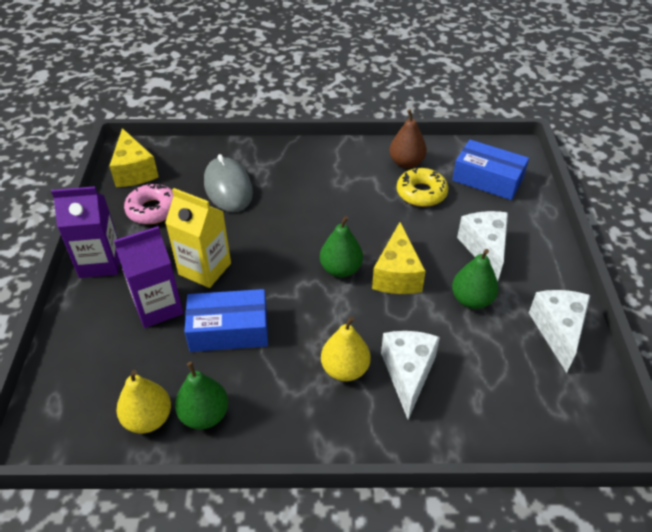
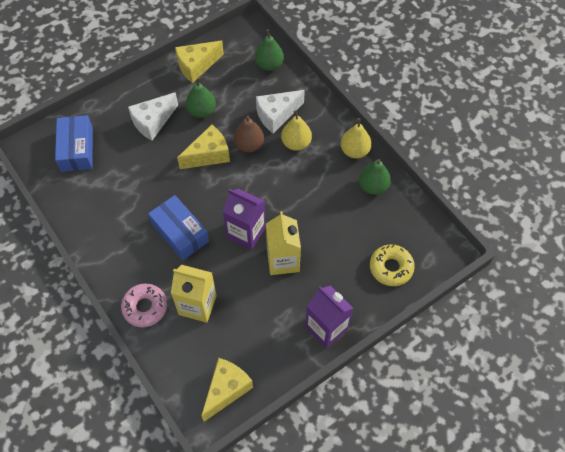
camera: 125 degrees left, 15 degrees up
(148, 419) = (396, 209): yellow pear -> yellow pear (355, 151)
(152, 210) = (256, 338): pink donut -> pink donut (145, 307)
(158, 307) = (331, 262): purple carton -> purple carton (246, 232)
(228, 188) = (197, 305): grey mouse -> yellow carton
(229, 330) = (316, 213): blue box -> blue box (180, 232)
(341, 269) = (226, 186): green pear -> green pear (269, 65)
(406, 163) = (88, 206): brown pear -> brown pear (249, 145)
(421, 193) = (119, 180): yellow donut -> yellow donut (391, 268)
(558, 331) = (196, 66): white cheese -> yellow cheese

